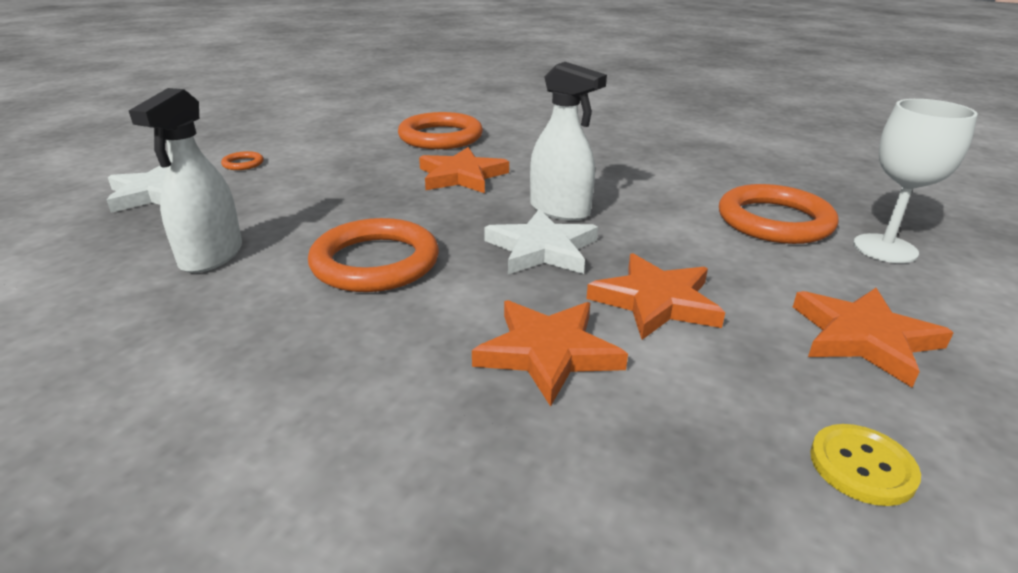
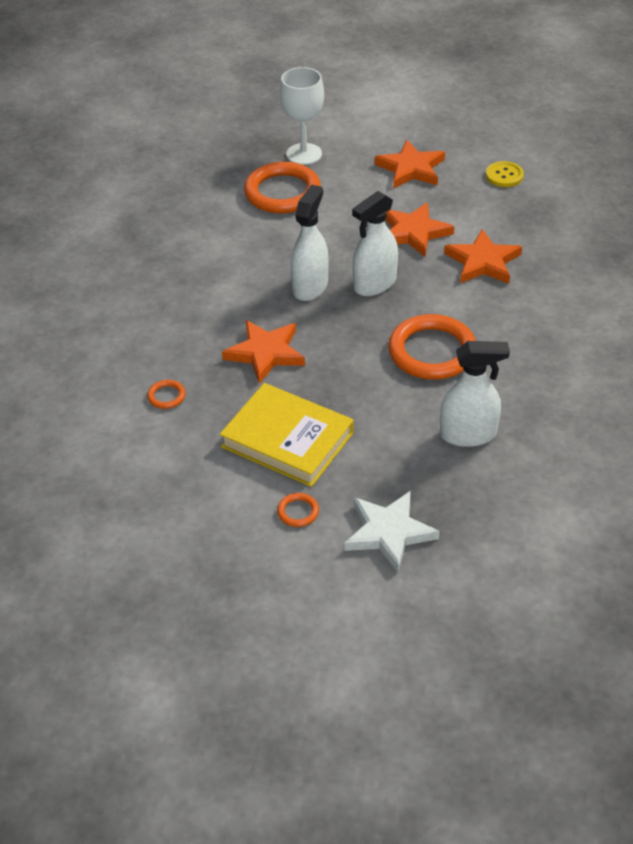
camera: 105 degrees left, 15 degrees up
(331, 170) = (287, 440): none -> yellow book
(440, 137) = (166, 396): orange ring -> orange ring, size x0.42
(542, 249) = (374, 284): white star -> white spray bottle

